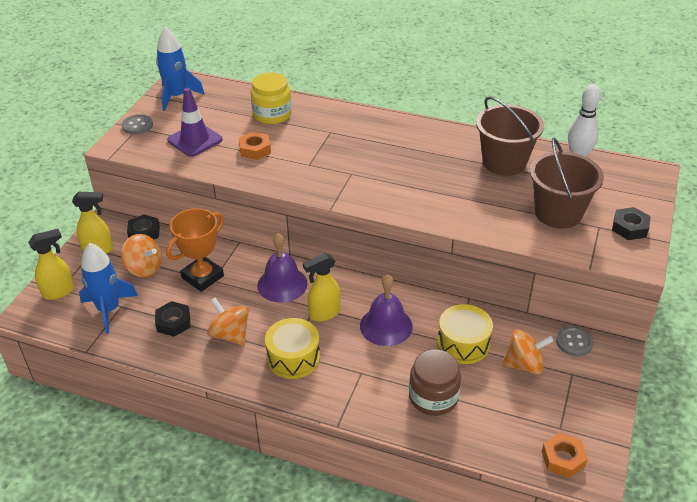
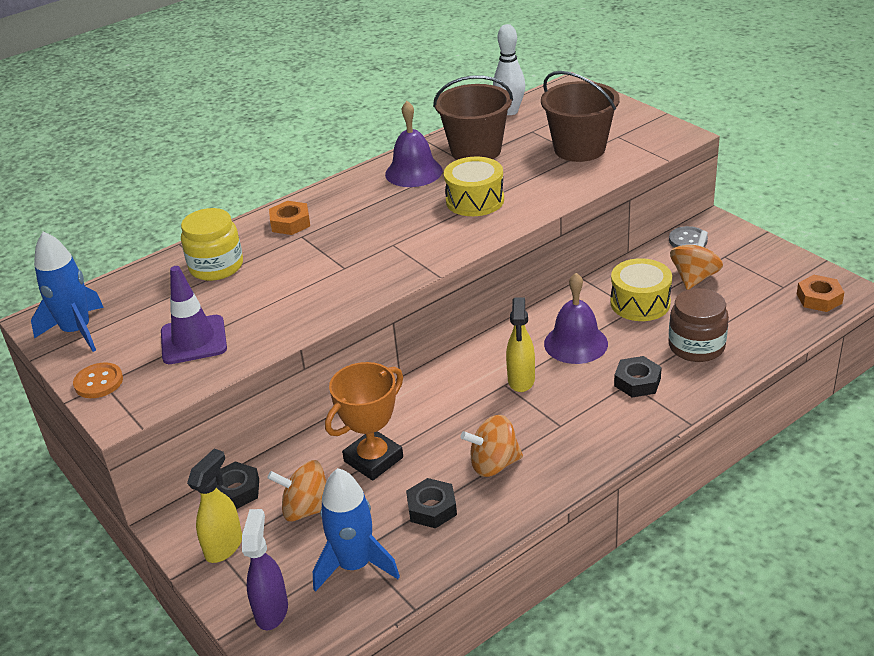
camera: 55 degrees left, 5 degrees down
(59, 292) = (271, 610): yellow spray bottle -> purple spray bottle
(137, 125) = (98, 382): grey button -> orange button
(144, 268) = (307, 509): orange spinning top -> orange spinning top turned 150 degrees counterclockwise
(202, 277) = (373, 459): orange trophy -> orange trophy turned 60 degrees clockwise
(255, 150) = (271, 298): orange nut -> orange nut (290, 223)
(282, 284) = (446, 397): purple bell -> purple bell (413, 172)
(293, 358) = (570, 425): yellow drum -> yellow drum (475, 200)
(629, 228) = (633, 123): black nut -> black nut (637, 382)

